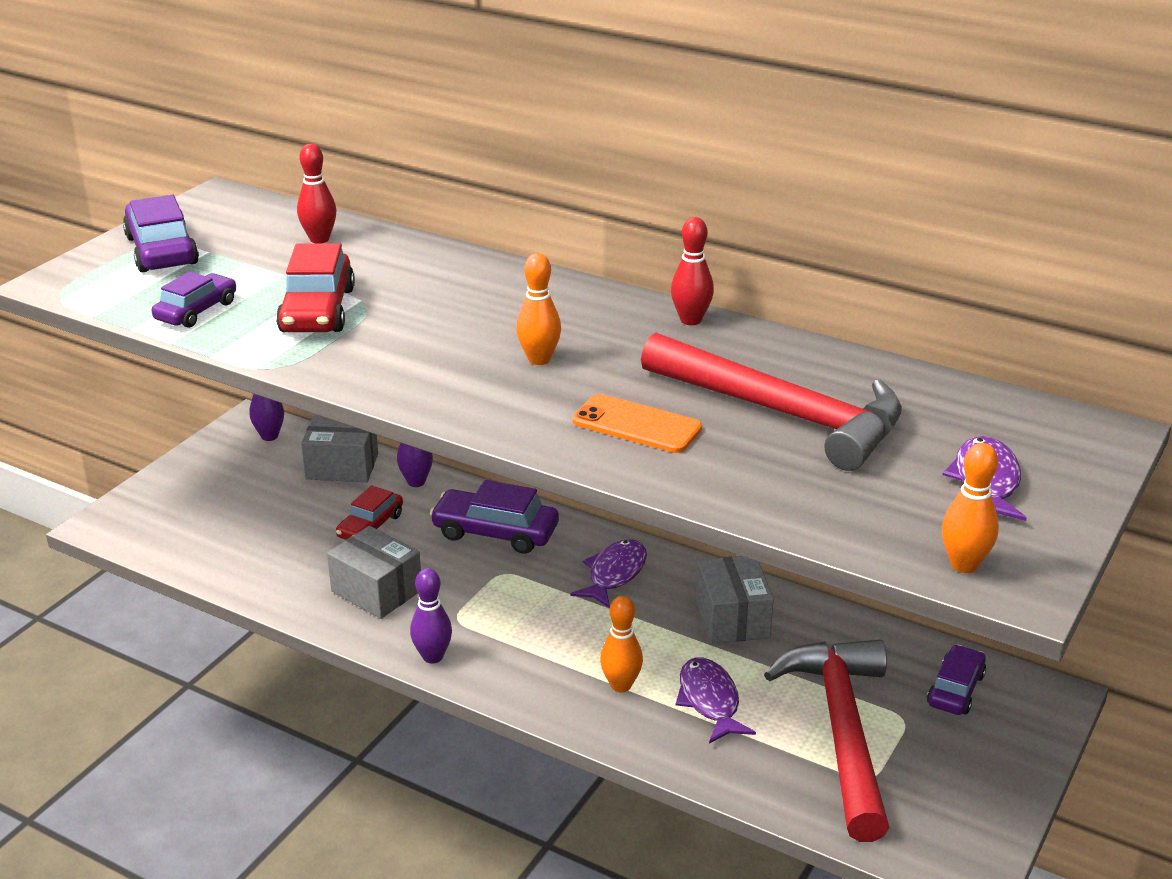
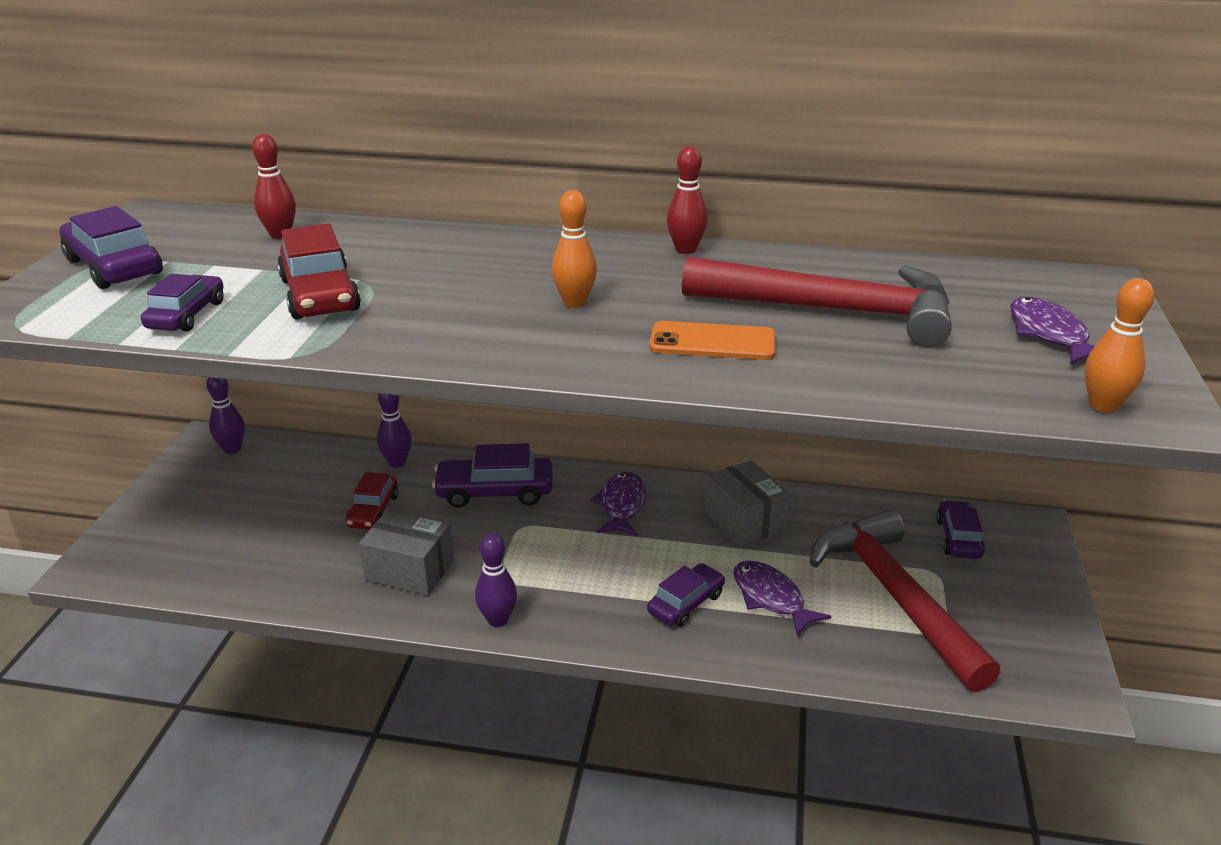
camera: 20 degrees left, 0 degrees up
(342, 466) = (318, 462): grey box -> none
(621, 685) = (686, 603): orange bowling pin -> purple car

